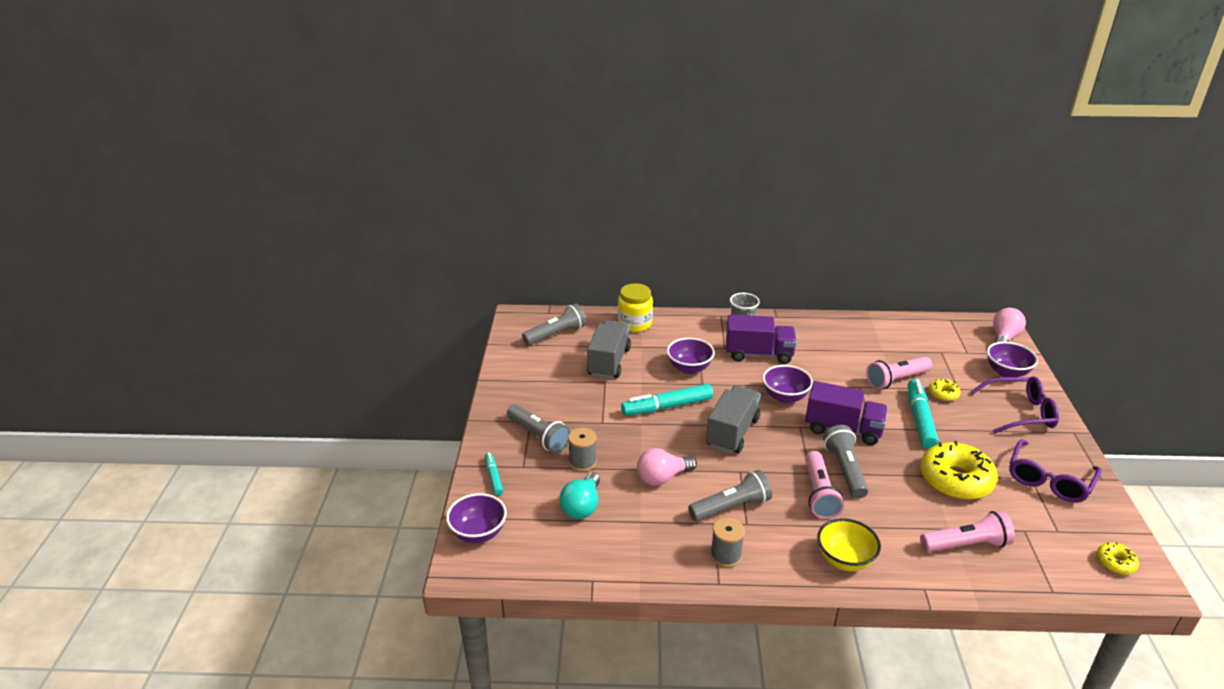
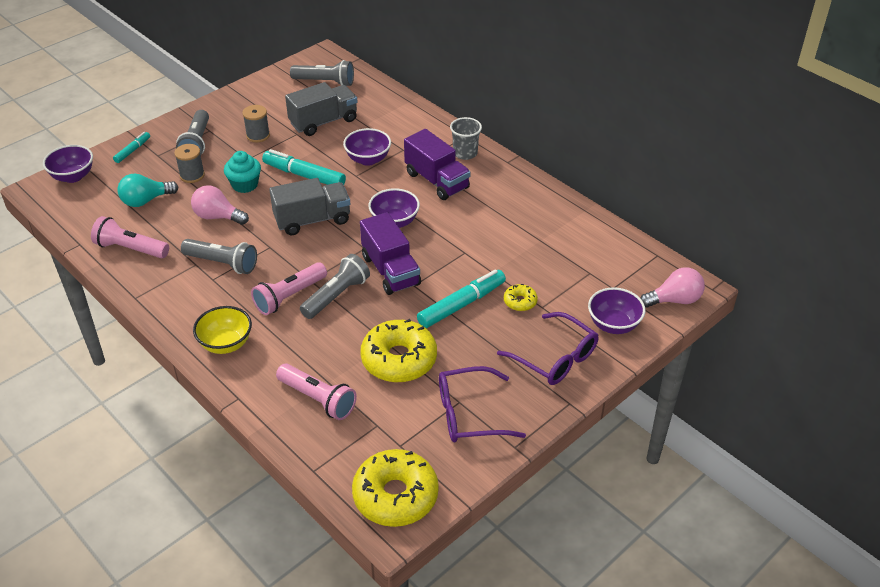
camera: 45 degrees right, 10 degrees up
(635, 324) = (391, 105): yellow jar -> none
(637, 441) = (245, 185): none -> turquoise cupcake
(726, 556) = (167, 287): grey spool -> grey spool (258, 135)
(896, 380) = (504, 267): pink flashlight -> pink flashlight (131, 249)
(1115, 563) = (395, 496): yellow donut -> yellow donut, size x2.13

